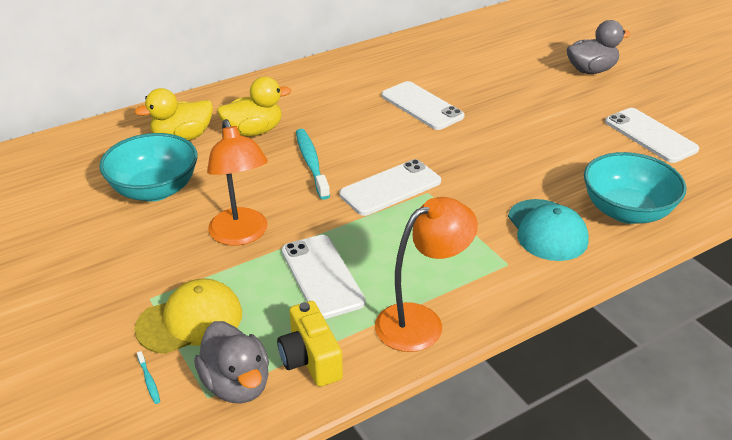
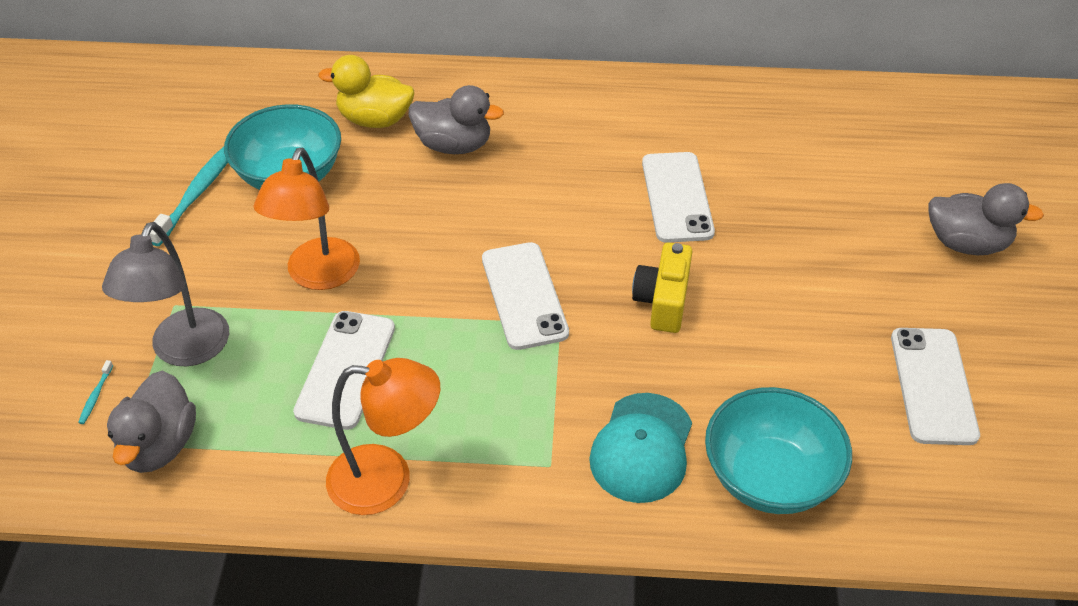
camera: 35 degrees right, 10 degrees up
(190, 320) = (184, 351): yellow cap -> grey lamp
(254, 131) = (454, 145): yellow duck -> grey duck
(310, 359) = (245, 459): yellow camera -> yellow camera (663, 301)
(311, 163) = (472, 219): turquoise toothbrush -> turquoise toothbrush (198, 193)
(390, 188) = (524, 295): white phone -> white phone turned 75 degrees clockwise

